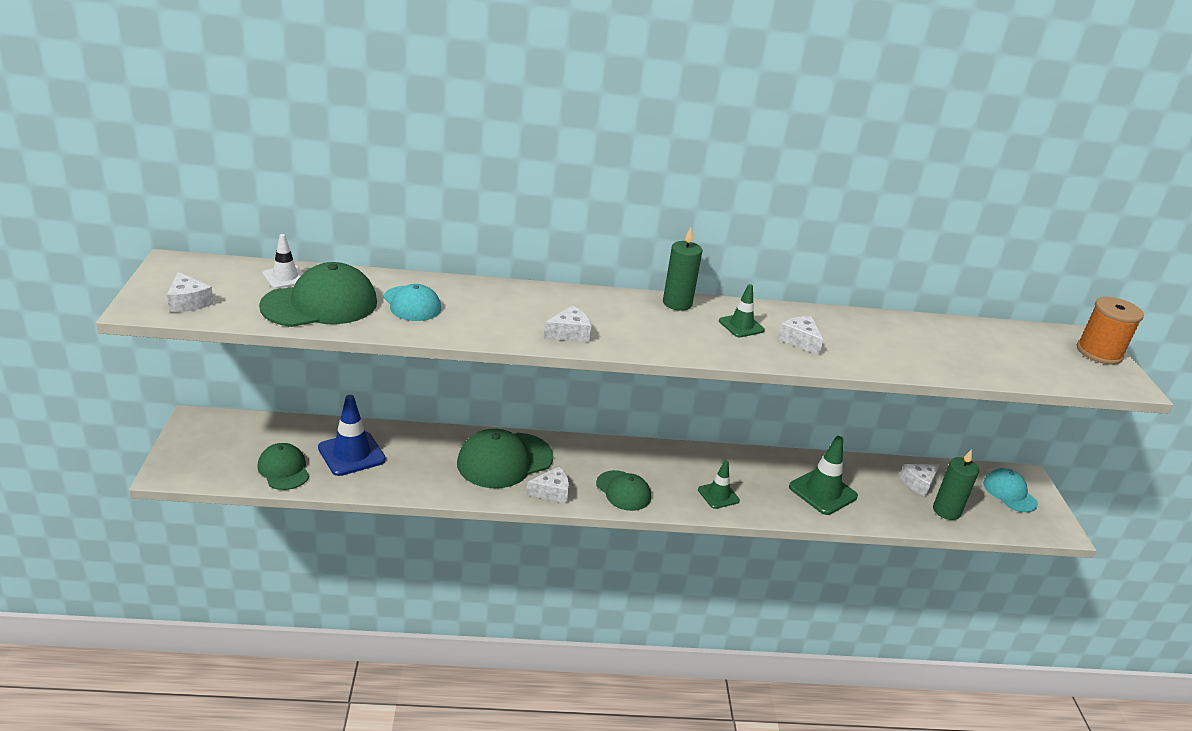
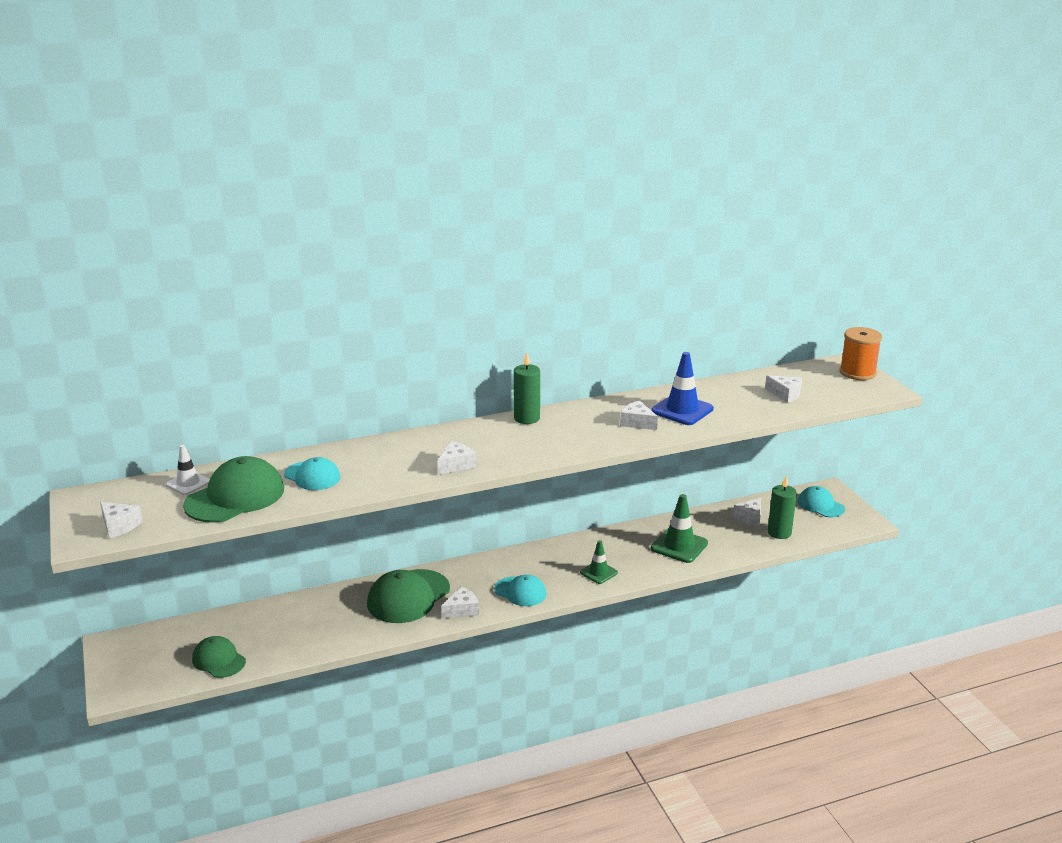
camera: 15 degrees left, 5 degrees down
(351, 454) = (271, 630): blue traffic cone -> blue traffic cone (682, 410)
(623, 491) = (520, 592): green cap -> turquoise cap
(741, 326) = (586, 423): green traffic cone -> none
(996, 355) = (785, 394): none -> white cheese

